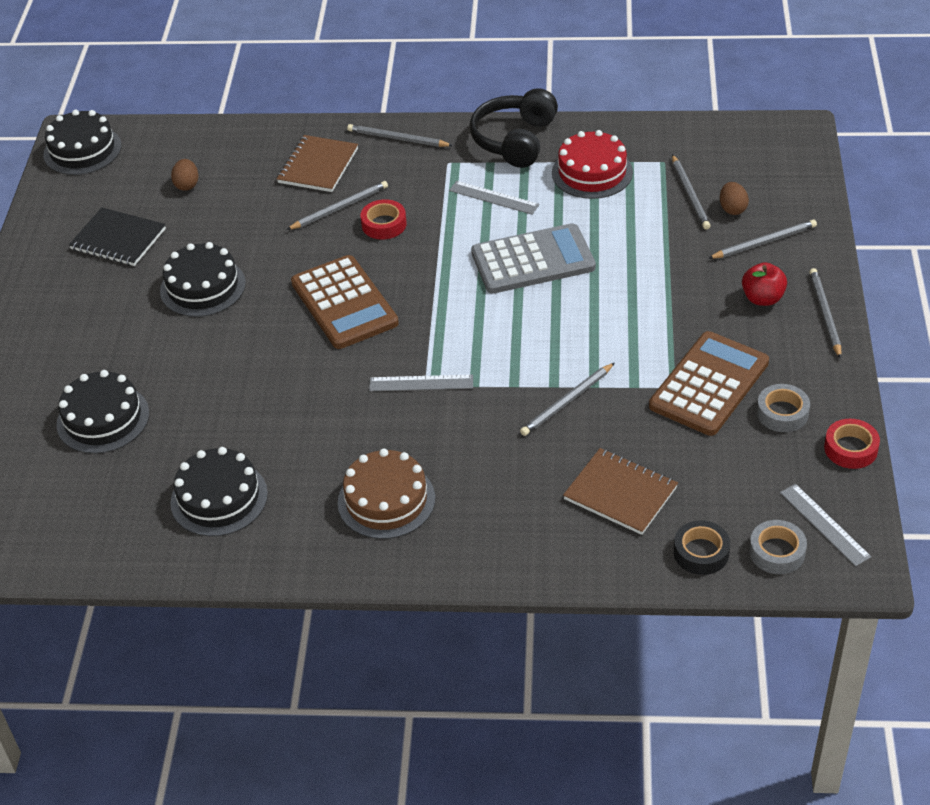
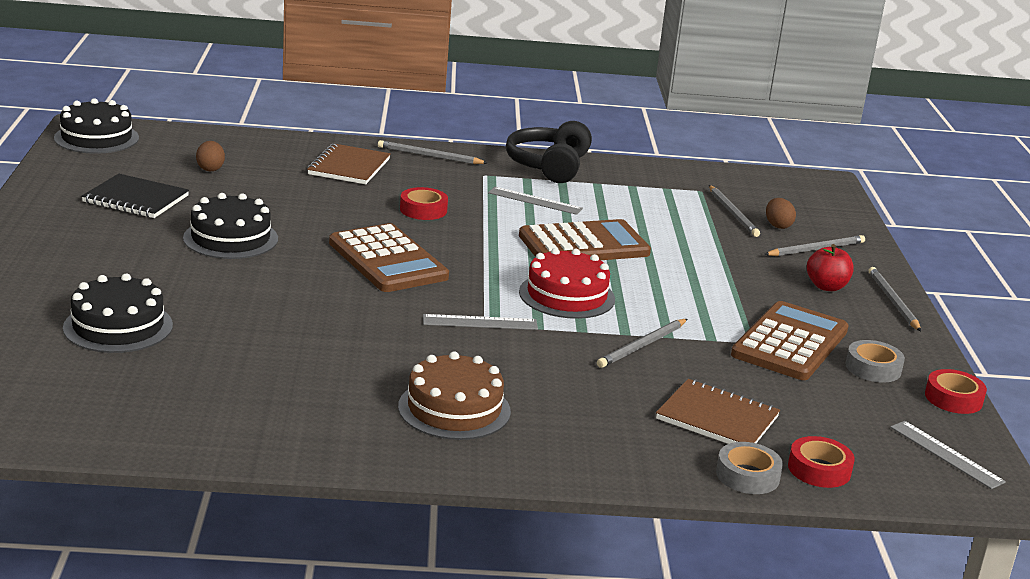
camera: 10 degrees left, 20 degrees down
(219, 498) = (258, 396): black cake -> none
(340, 208) = (375, 196): grey pencil -> none
(533, 260) = (584, 245): grey calculator -> brown calculator
(592, 172) = (631, 192): red cake -> red cake (567, 295)
(701, 552) = (819, 469): black tape -> red tape
(777, 552) = (902, 473): grey tape -> grey tape (747, 475)

